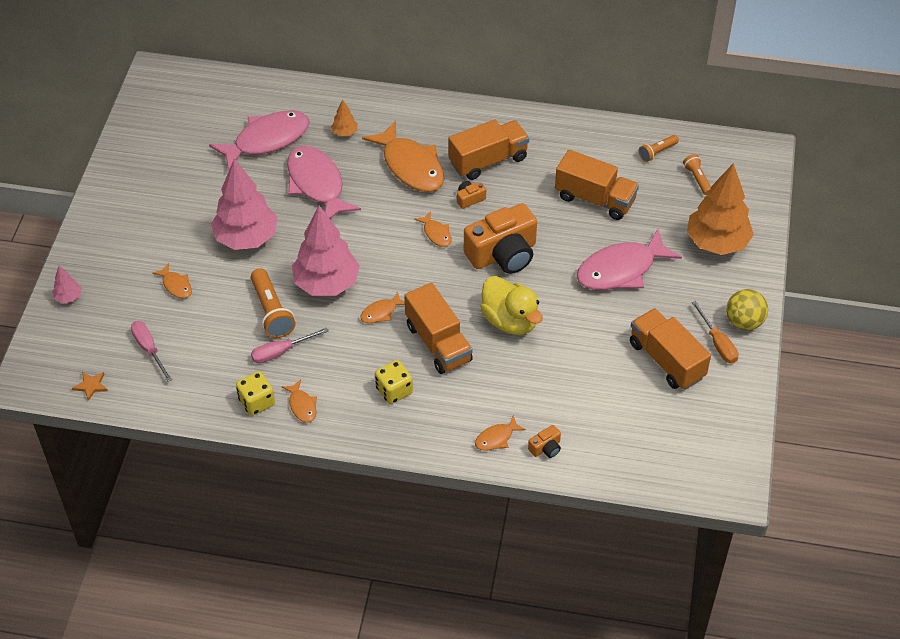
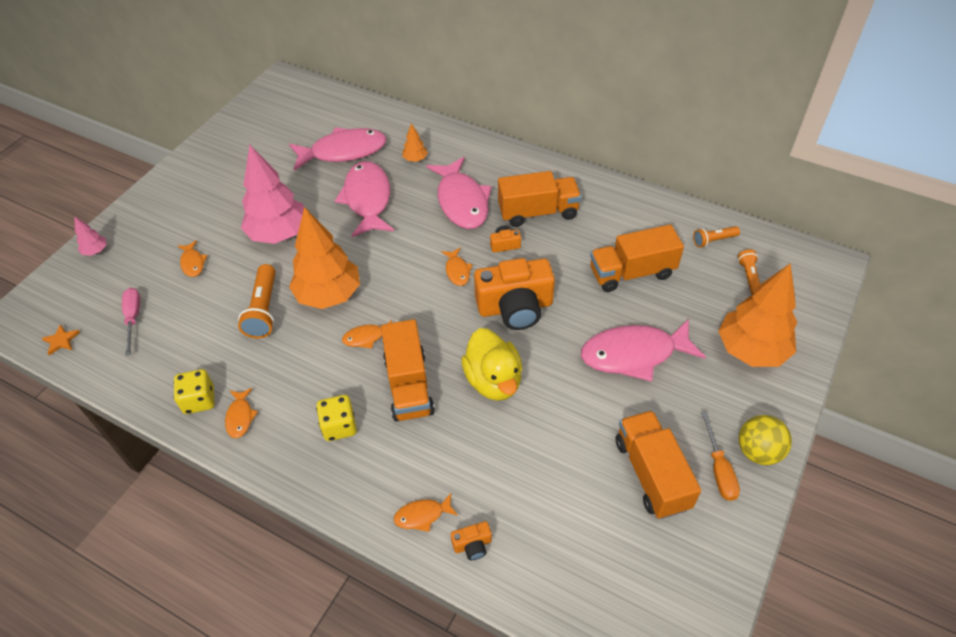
camera: 20 degrees right, 0 degrees up
(281, 352) = (250, 353): pink screwdriver -> none
(326, 284) = (329, 295): pink tree -> orange tree
(410, 166) = (461, 201): orange fish -> pink fish
(595, 199) = (632, 273): orange truck -> orange truck turned 120 degrees clockwise

